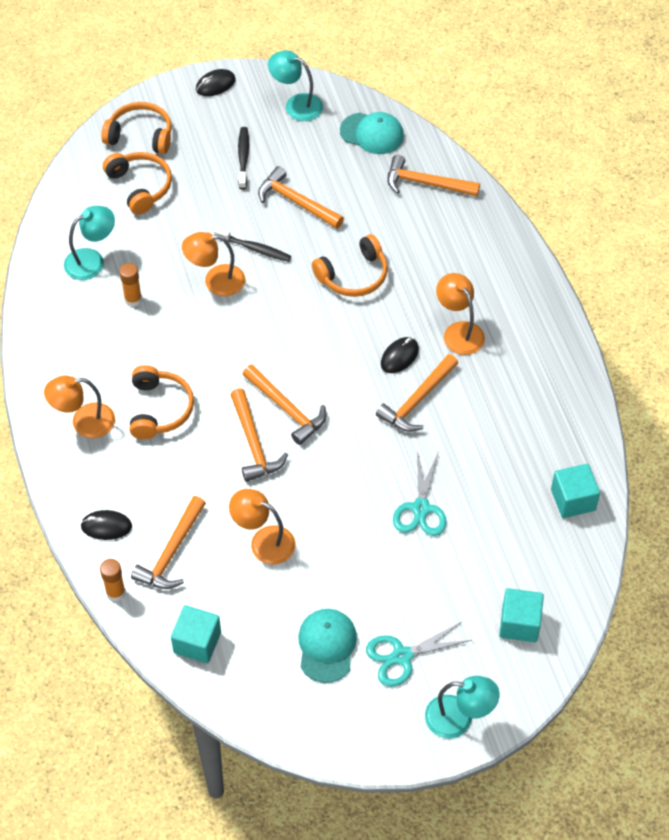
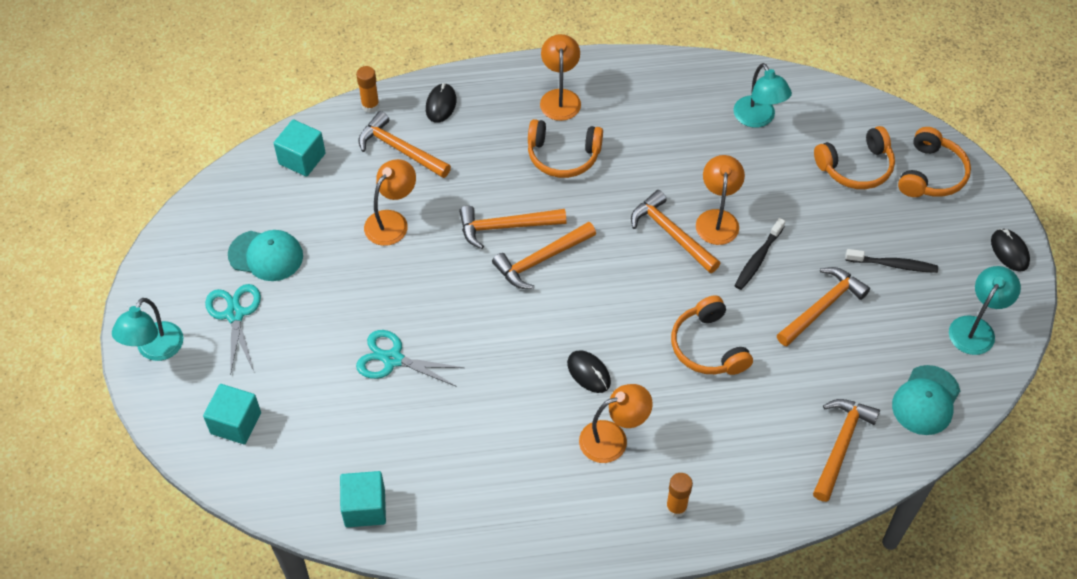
camera: 100 degrees right, 0 degrees up
(133, 299) = (702, 147): orange glue stick -> orange glue stick (676, 507)
(417, 400) = (527, 379): orange hammer -> orange hammer (671, 233)

